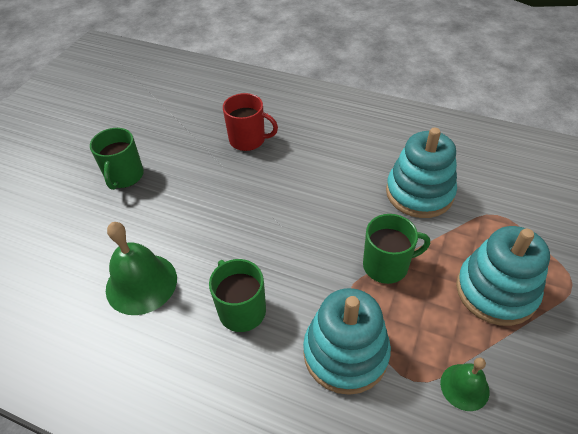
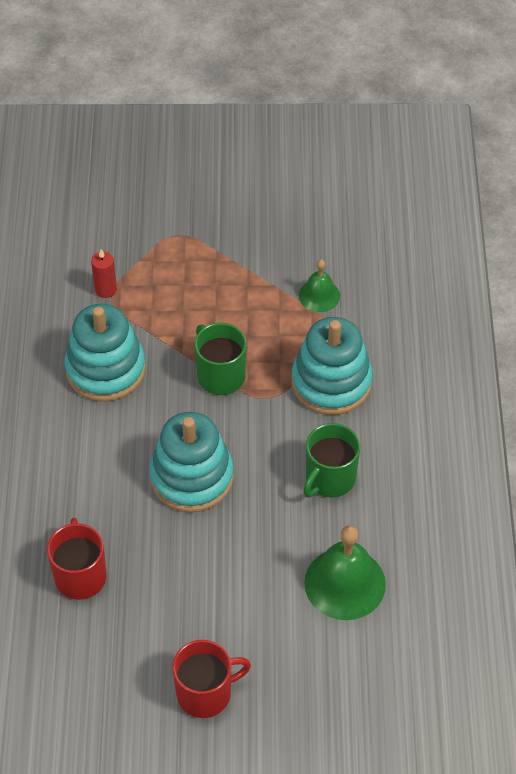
camera: 115 degrees left, 5 degrees up
(124, 176) = (205, 693): green mug -> red mug
(496, 291) = (211, 287): turquoise stacking toy -> turquoise stacking toy (192, 477)
(507, 213) = (106, 289): none -> red candle

